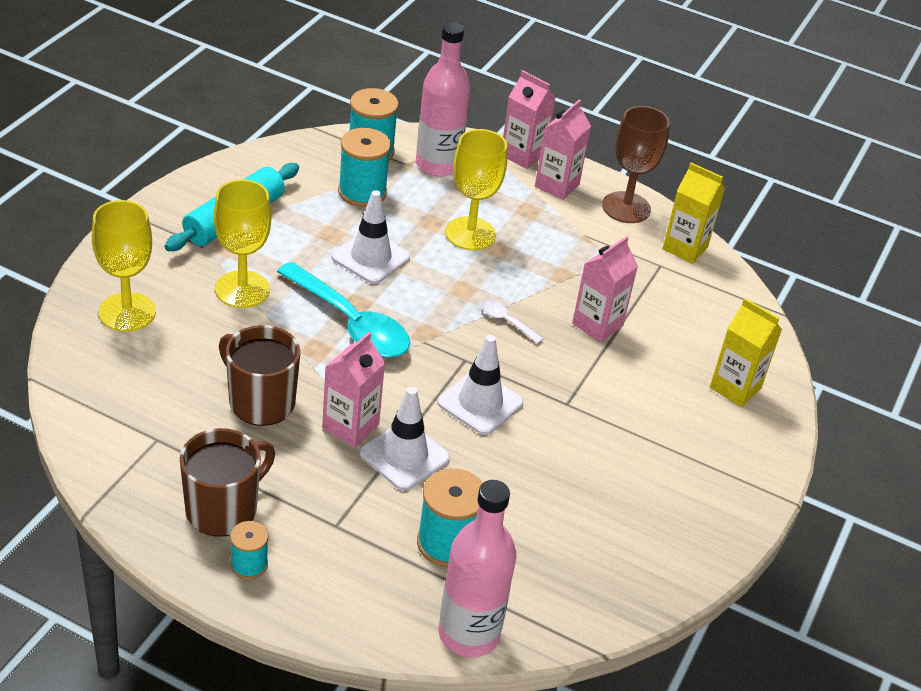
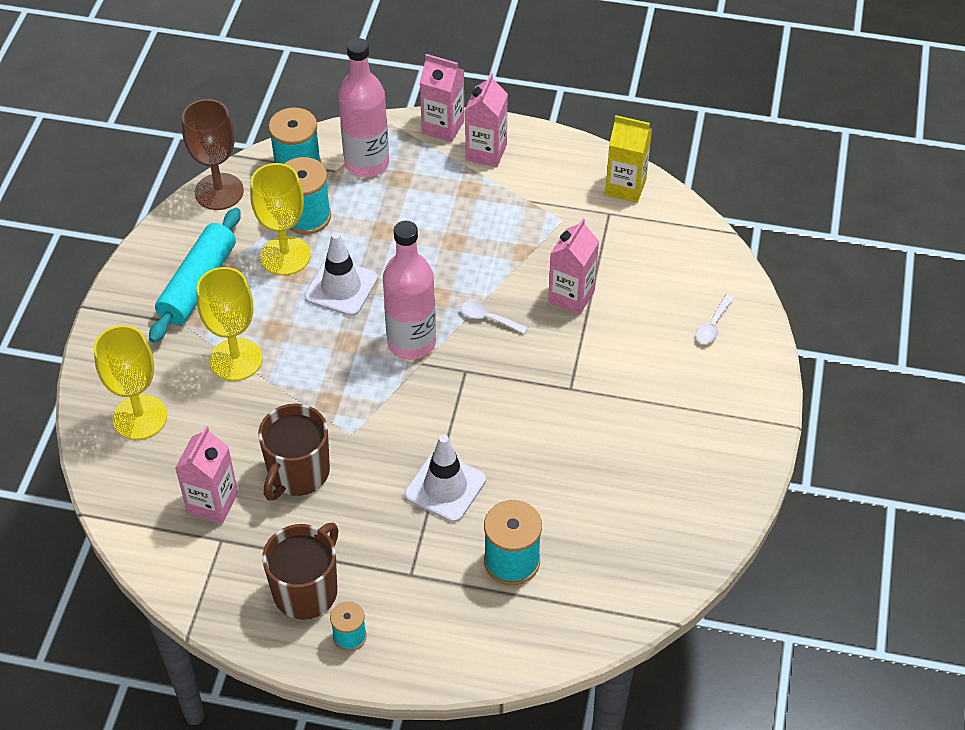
camera: 10 degrees left, 10 degrees up
(260, 402) = (298, 473): brown mug -> brown mug turned 90 degrees counterclockwise
(350, 323) = (348, 364): turquoise spoon -> none
(350, 426) = (387, 472): pink carton -> pink carton (212, 503)
(468, 634) = (558, 641): pink bottle -> pink bottle (411, 342)
(470, 234) = (424, 232): yellow goblet -> yellow goblet (285, 256)
(480, 403) = (493, 412): white traffic cone -> none
(626, 207) = (558, 158): brown goblet -> brown goblet (219, 192)
(735, 388) = (713, 325): yellow carton -> white spoon

